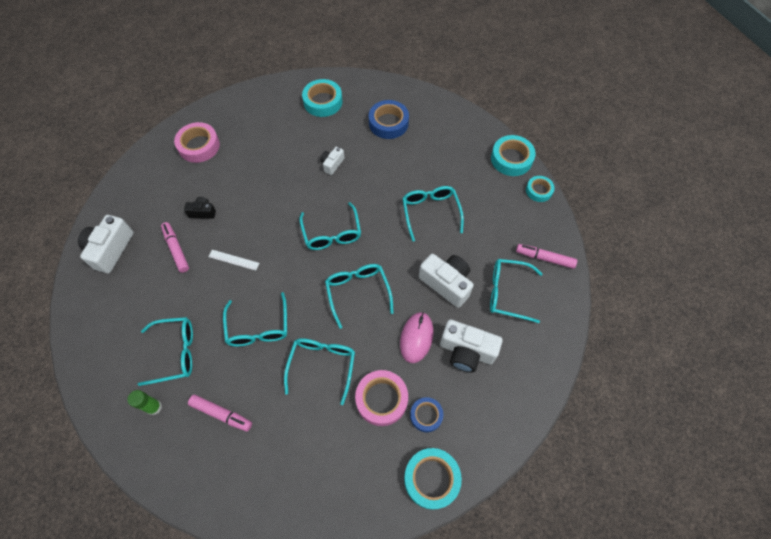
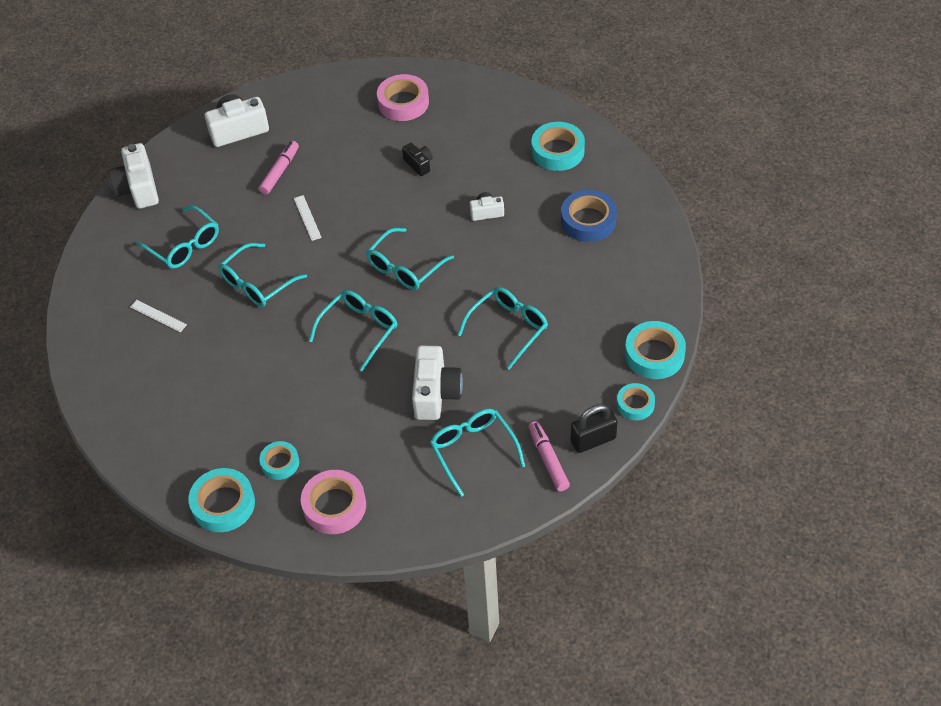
camera: 55 degrees right, 10 degrees down
(154, 407) = (127, 268): green glue stick -> none
(203, 212) = (335, 160): black camera -> black camera (419, 164)
(221, 414) = (158, 316): pink marker -> white ruler
(322, 365) = (262, 354): turquoise glasses -> none
(381, 399) = (267, 419): pink tape -> pink tape (334, 506)
(416, 338) = (352, 406): pink mouse -> none
(426, 415) = (280, 463): blue tape -> turquoise tape
(466, 351) = (374, 455): white camera -> white camera (138, 188)
(548, 227) = (593, 440): none -> black padlock

